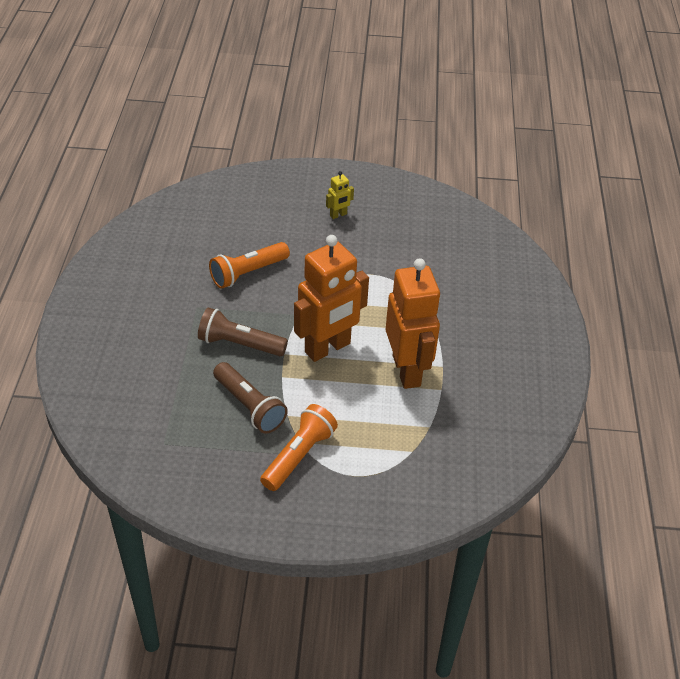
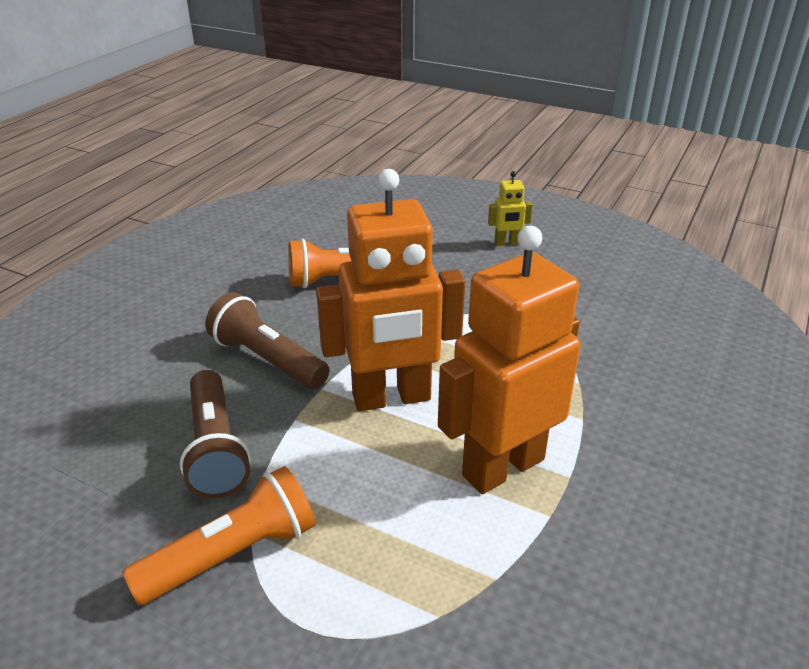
camera: 25 degrees right, 10 degrees down
(407, 371) = (502, 467): orange robot -> orange robot turned 135 degrees counterclockwise

